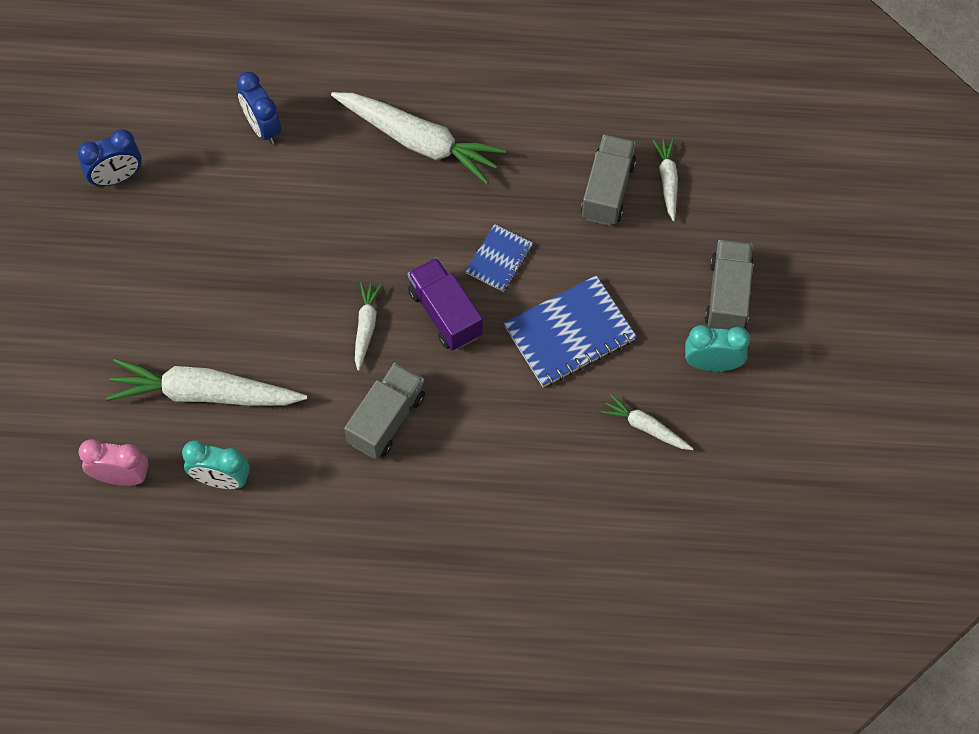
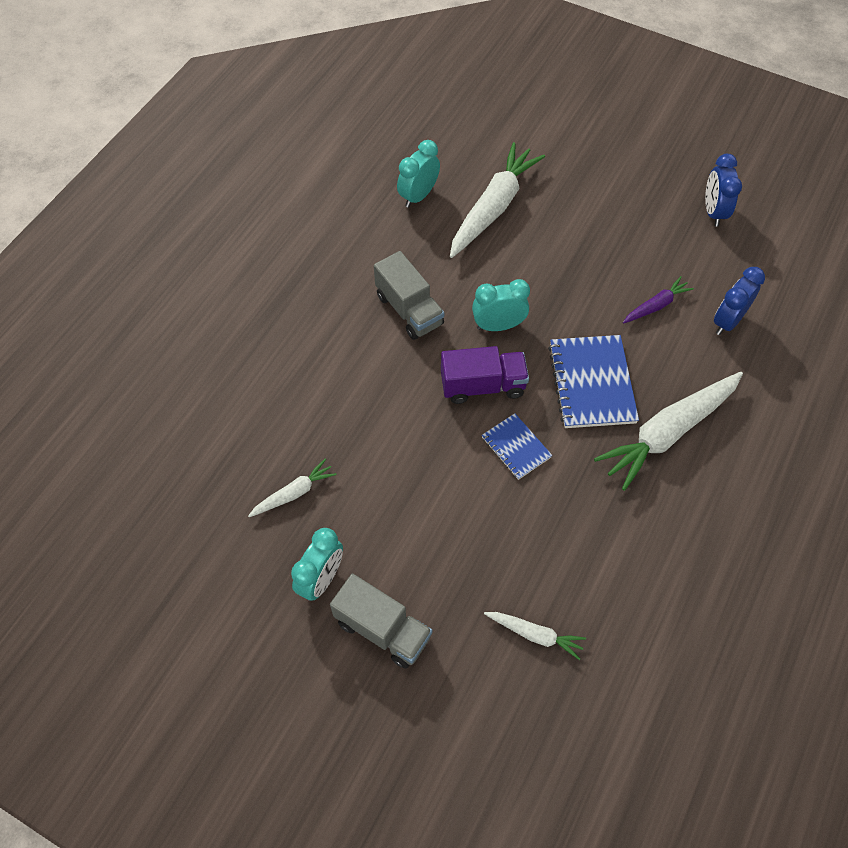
camera: 115 degrees right, 5 degrees down
(121, 477) = (453, 144): pink clock -> none
(262, 127) = (727, 321): blue clock -> blue clock turned 45 degrees counterclockwise
(272, 194) = (656, 306): none -> purple carrot
(366, 327) = (498, 326): white carrot -> turquoise clock
(569, 333) = (415, 472): blue notebook -> blue notebook (592, 383)
(607, 190) = (548, 572): grey truck -> none

